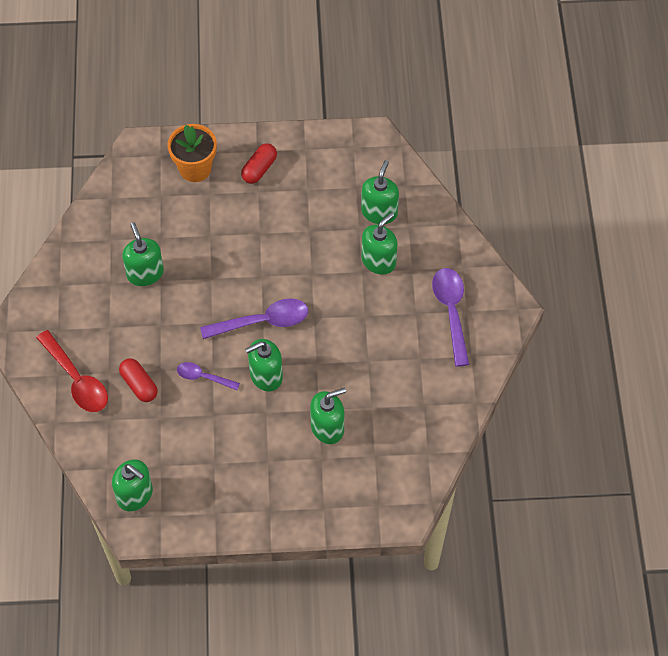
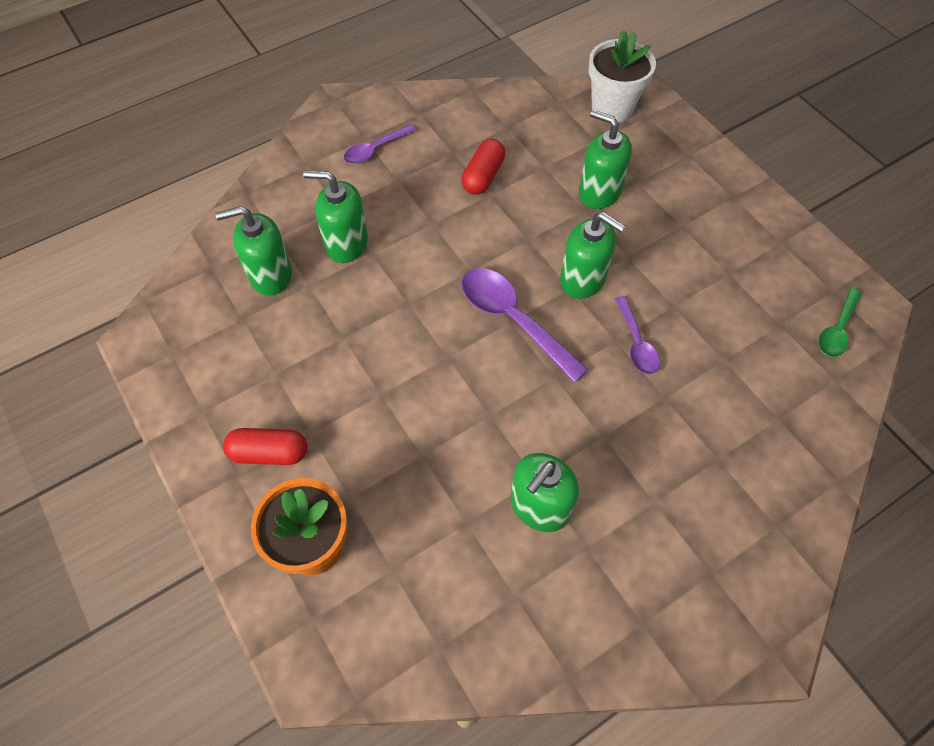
camera: 120 degrees left, 0 degrees up
(77, 379) = (761, 493): red spoon -> none
(135, 495) = (837, 330): green soap dispenser -> green spoon
(139, 385) = (705, 410): red capsule -> red capsule (483, 176)
(399, 485) = (612, 108): none -> white flower pot
(451, 312) = (375, 150): purple spoon -> purple spoon, size x0.59

